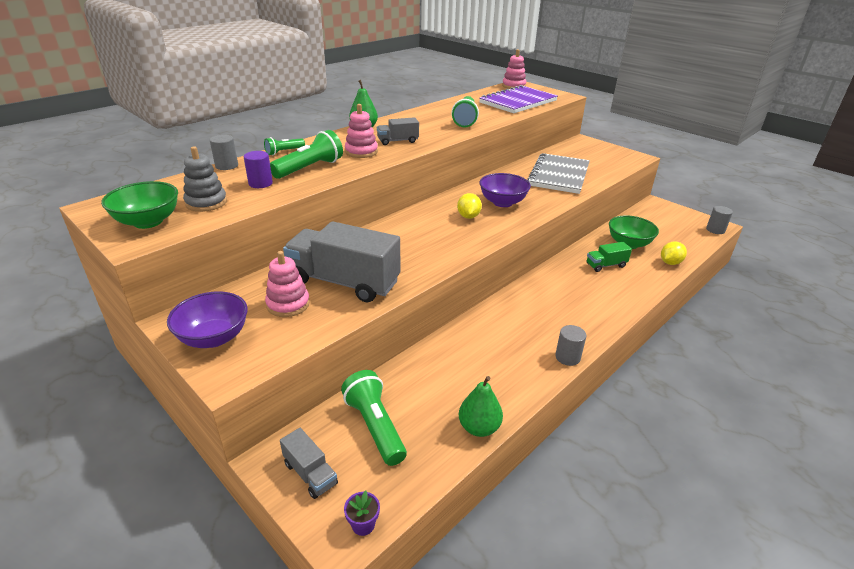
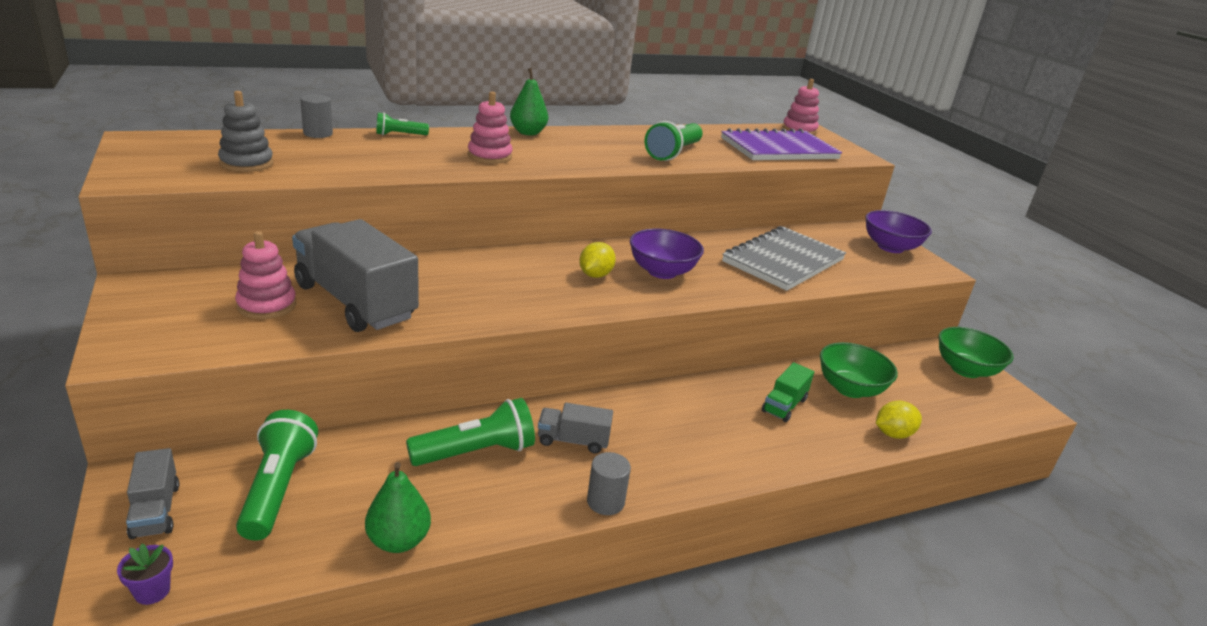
camera: 20 degrees right, 5 degrees down
(148, 222) = (165, 165): green bowl -> green bowl (965, 370)
(214, 337) = (152, 313): purple bowl -> purple bowl (890, 247)
(260, 183) = (329, 159): purple cylinder -> none
(309, 168) = (404, 158): green flashlight -> green flashlight (476, 452)
(398, 141) = (551, 155): grey truck -> grey truck (573, 440)
(606, 265) = (784, 405): green truck -> green truck turned 60 degrees counterclockwise
(715, 230) = (1019, 413): grey cylinder -> none

